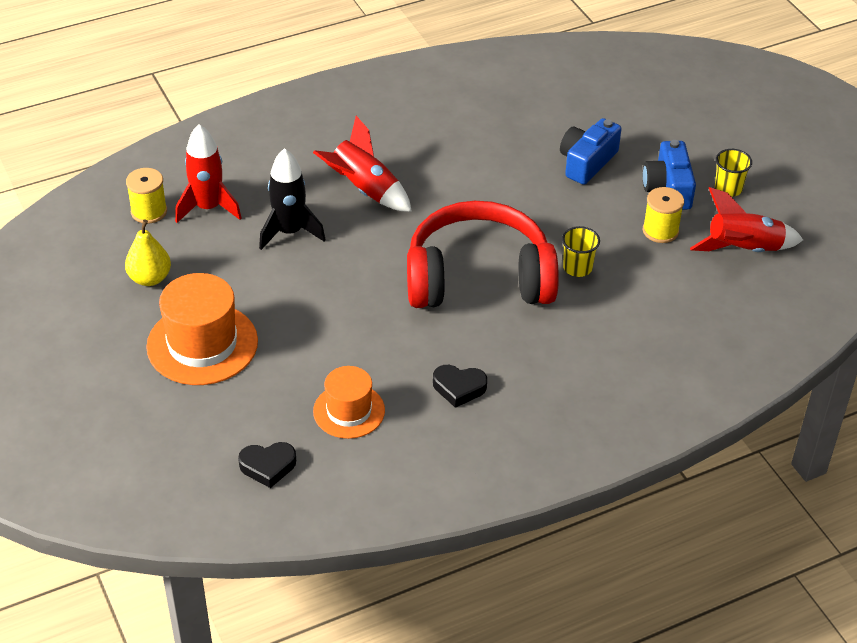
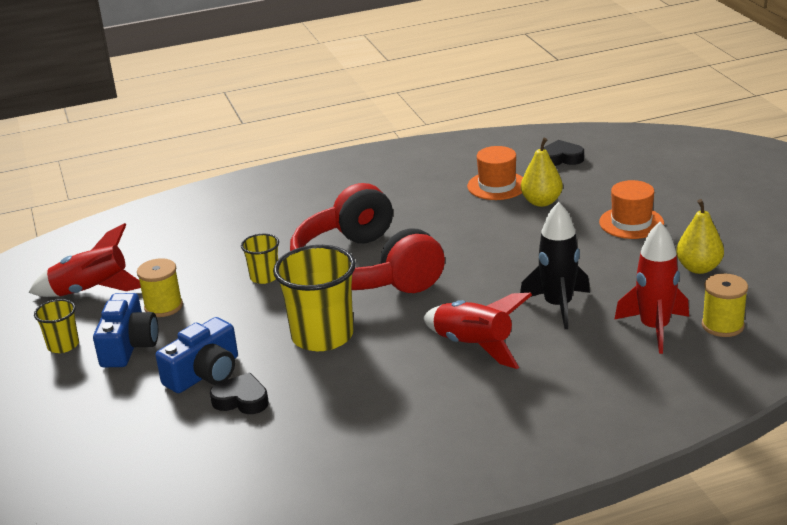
camera: 170 degrees left, 15 degrees down
(202, 344) = (631, 223): orange hat -> orange hat, size x0.62
(297, 380) = (541, 202): none -> yellow pear
(459, 388) = (403, 199): black heart -> black heart (241, 400)
(478, 278) = (365, 269): red headphones -> red headphones turned 60 degrees clockwise
(499, 199) = (322, 336): none -> yellow cup

